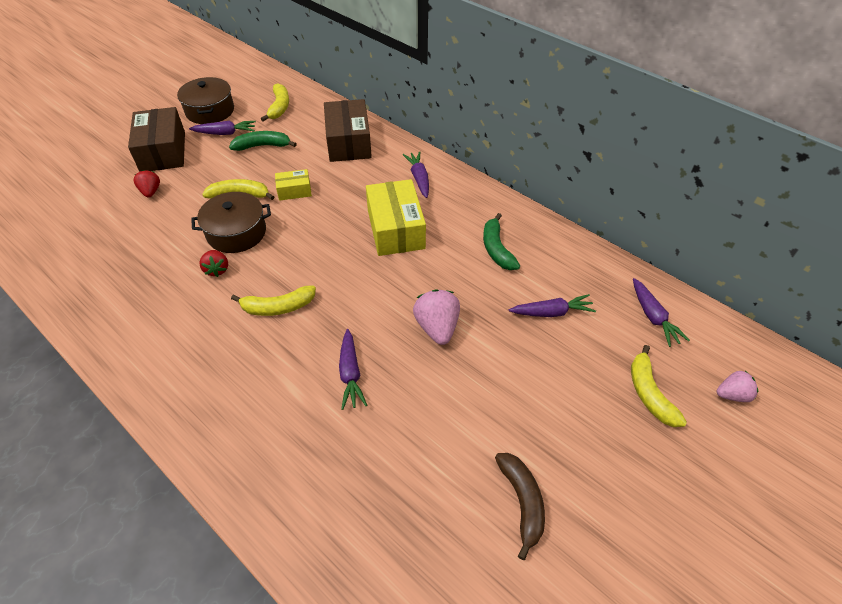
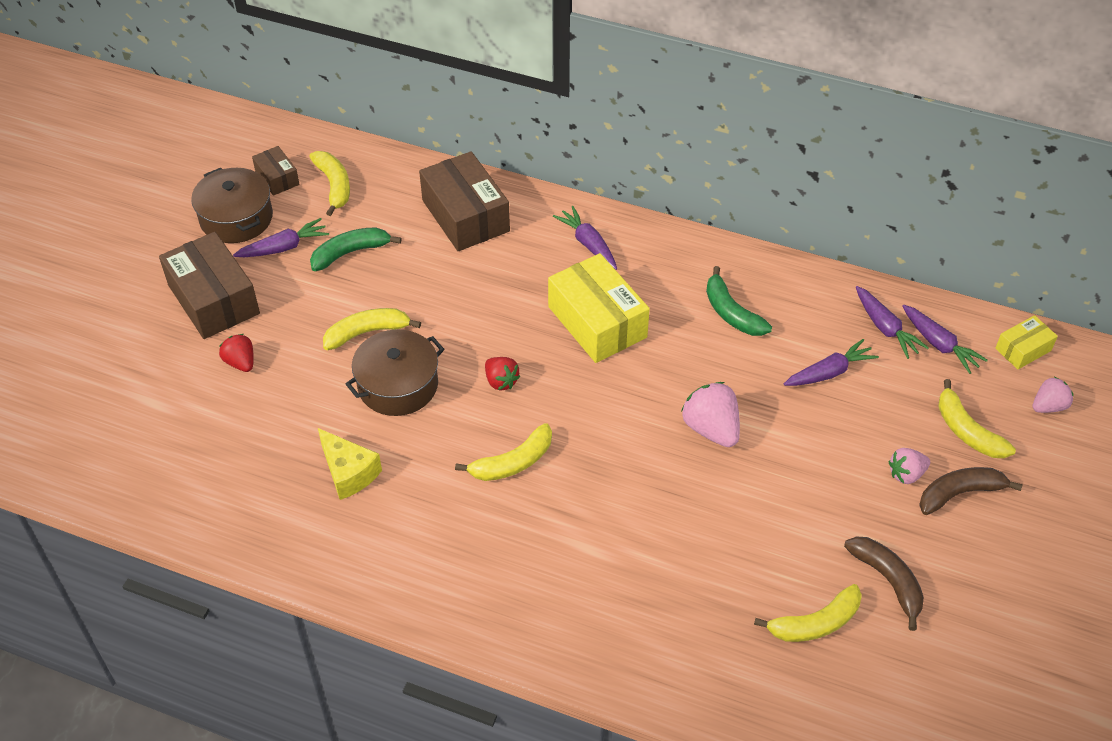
camera: 20 degrees left, 0 degrees up
(165, 280) = (348, 472): none -> yellow cheese
(217, 269) = (406, 440): red strawberry -> red strawberry (501, 381)
(249, 95) = (277, 178): none -> brown box
(294, 191) = (436, 306): yellow box -> yellow box (1023, 349)
(350, 374) = (643, 511): purple carrot -> purple carrot (885, 328)
(439, 518) = (815, 623): none -> yellow banana
(580, 413) = (906, 474): none -> pink strawberry
(621, 445) = (959, 493): none -> brown banana

